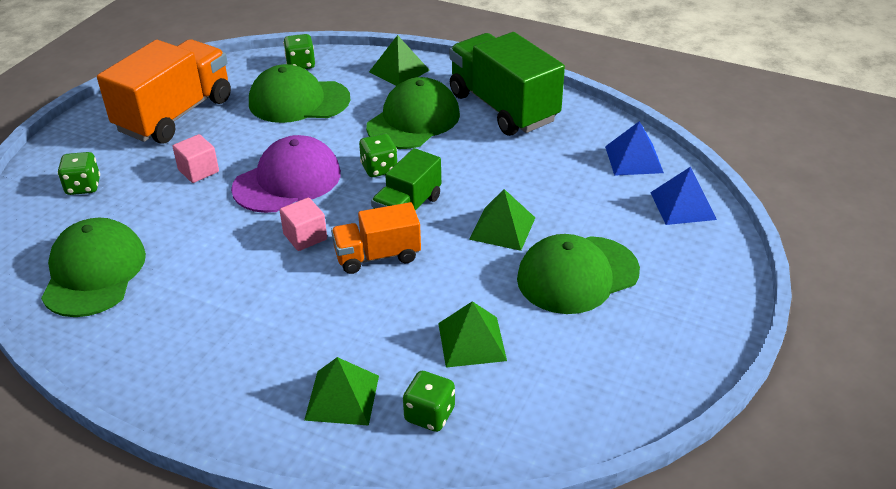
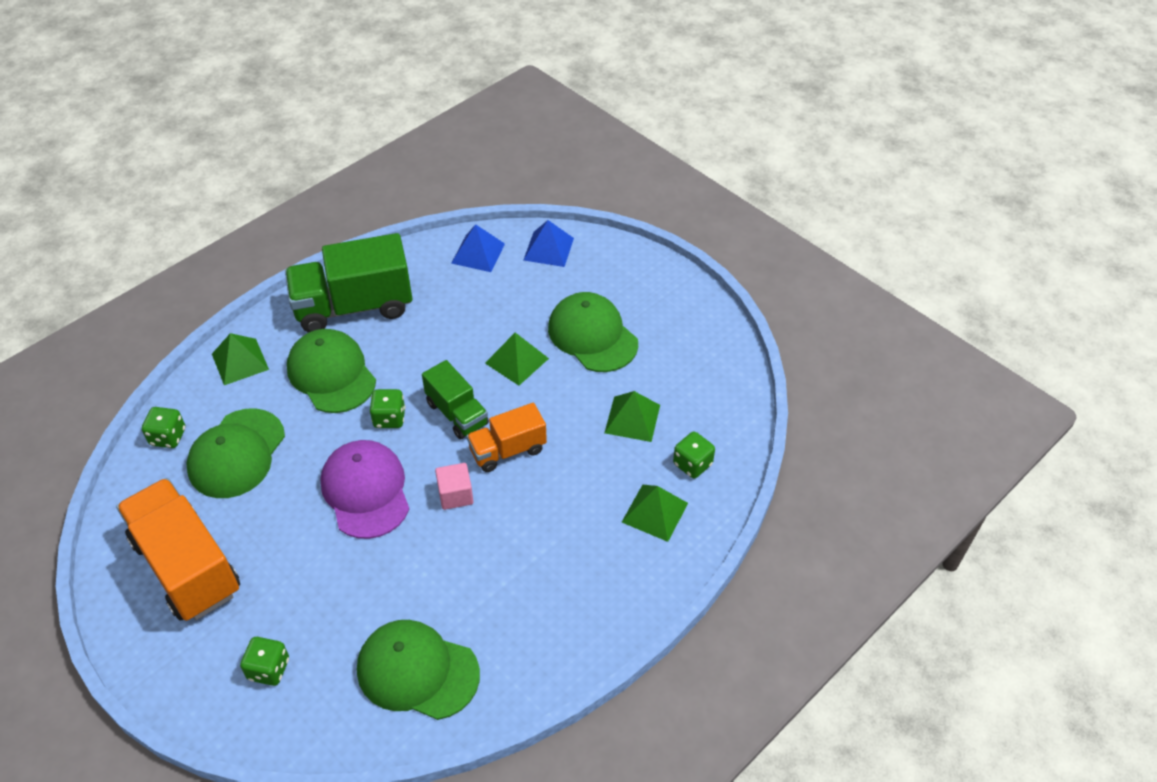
camera: 70 degrees left, 10 degrees up
(198, 171) = (305, 561): pink cube -> none
(377, 256) = (507, 450): orange truck -> orange truck turned 60 degrees clockwise
(577, 275) = (592, 335): green cap -> green cap turned 150 degrees clockwise

